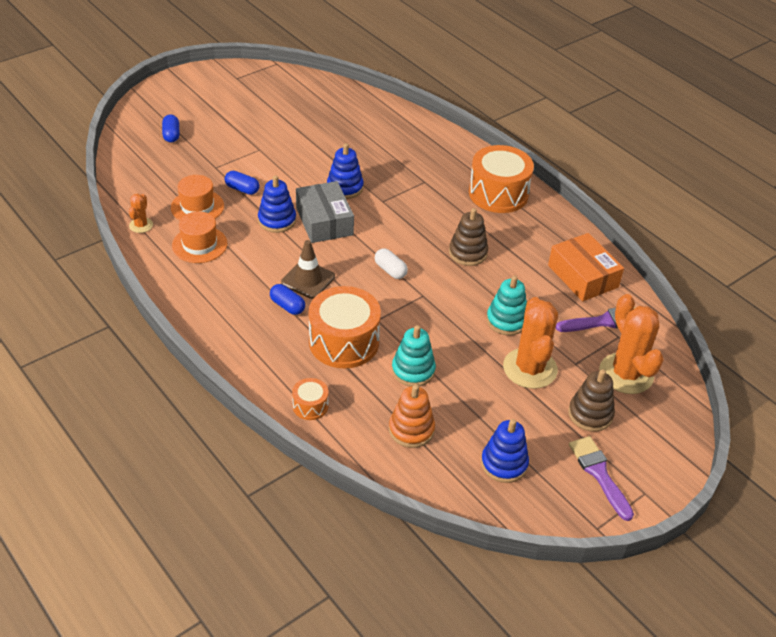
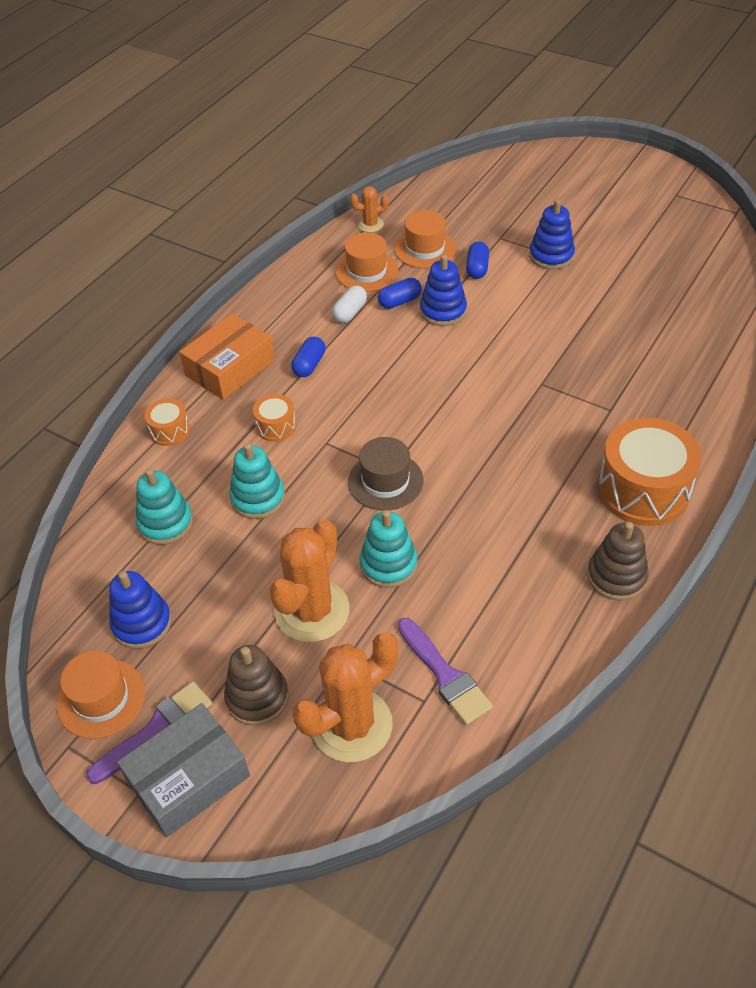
camera: 75 degrees right, 5 degrees up
(171, 135) = (529, 189): blue capsule -> blue capsule (400, 301)
(308, 280) = (360, 367): brown traffic cone -> none
(324, 221) = (467, 347): grey box -> grey box (188, 778)
(344, 342) = (276, 426): orange drum -> orange drum, size x0.48
(345, 187) = (541, 344): blue stacking toy -> blue stacking toy (551, 256)
(390, 270) = (417, 428): white capsule -> white capsule (350, 312)
(411, 430) = (165, 523): orange stacking toy -> turquoise stacking toy
(432, 300) = (385, 481): none -> brown hat
(468, 253) = (496, 491): brown stacking toy -> brown stacking toy (616, 576)
(530, 368) = (312, 611): orange cactus -> orange cactus turned 45 degrees counterclockwise
(563, 501) = (101, 698): none -> orange hat
(583, 276) = (527, 629): orange box -> orange box (230, 368)

